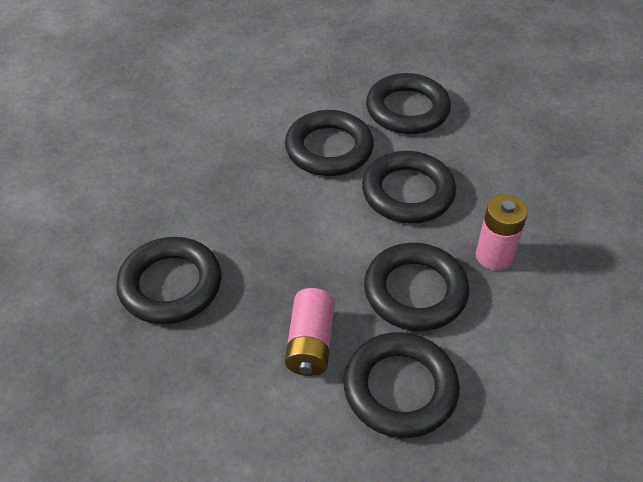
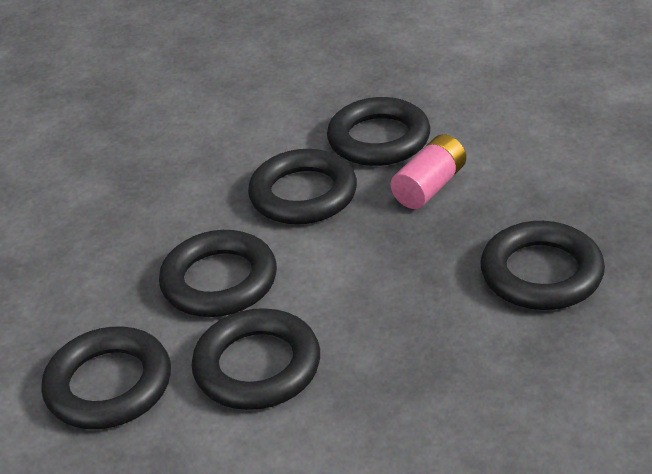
camera: 145 degrees left, 10 degrees down
(494, 256) = (203, 198): pink battery -> none

